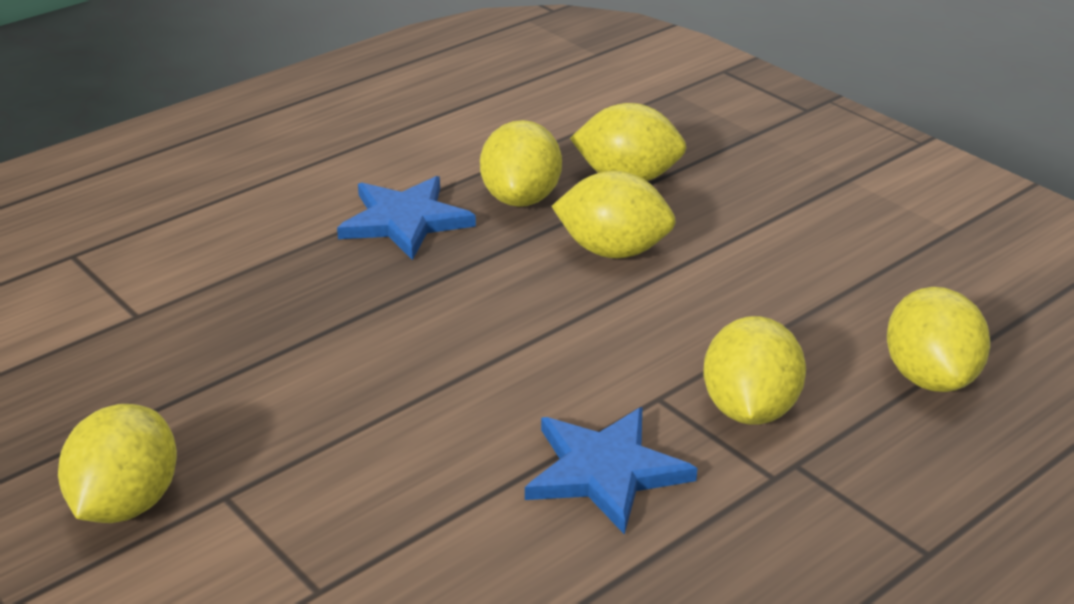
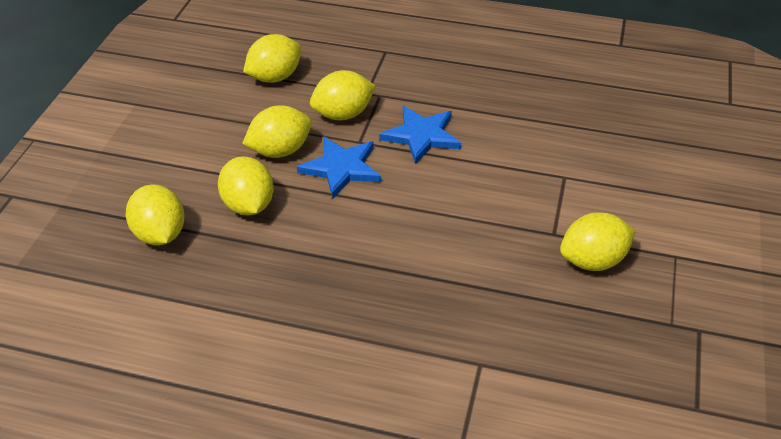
camera: 125 degrees left, 10 degrees up
(405, 221) = (285, 305): blue star -> blue star (341, 168)
(521, 198) = (219, 268): yellow lemon -> yellow lemon (280, 151)

